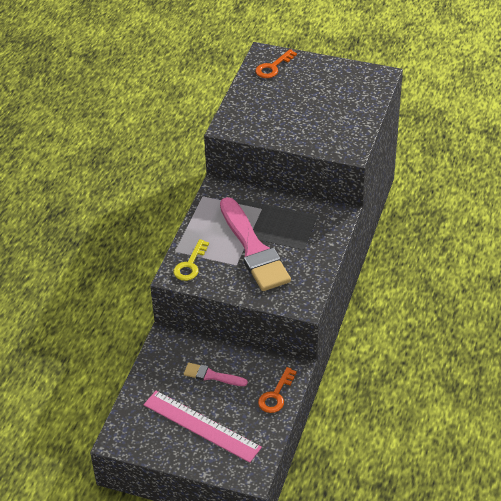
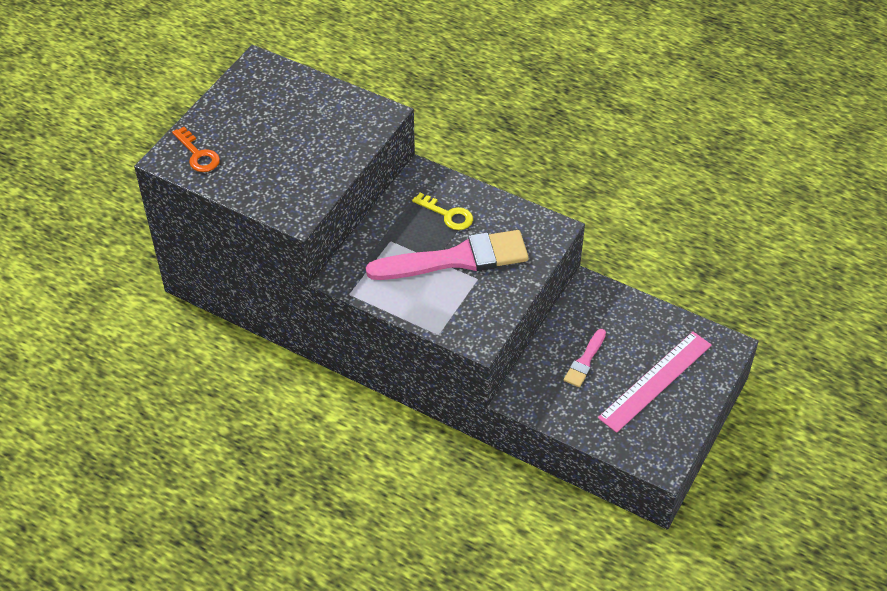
camera: 80 degrees left, 5 degrees up
(190, 265) = (466, 322): yellow key -> yellow key (447, 214)
(276, 395) = (623, 308): orange key -> none

